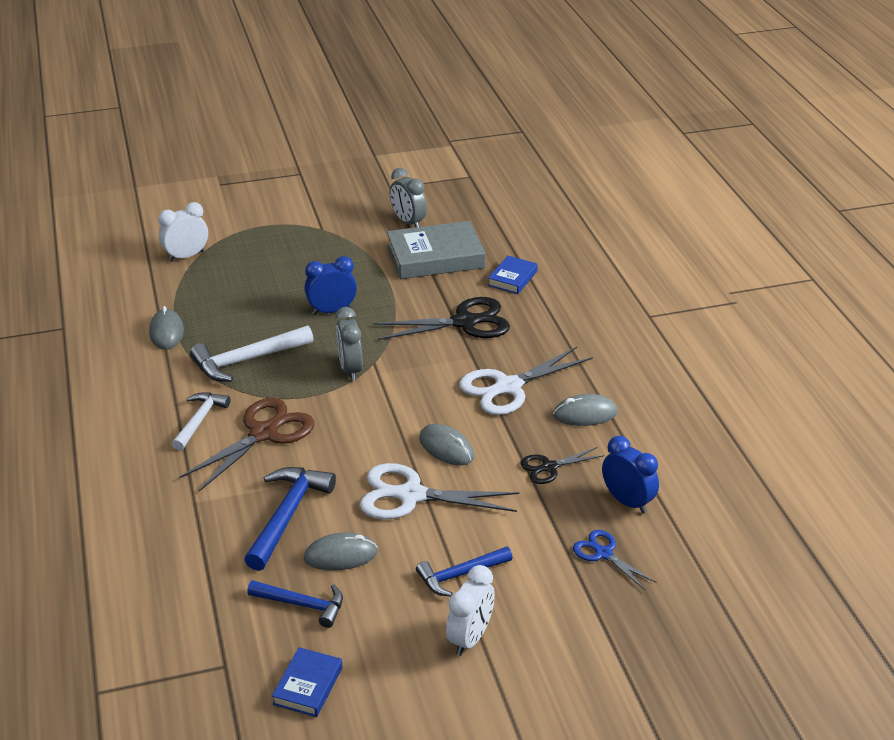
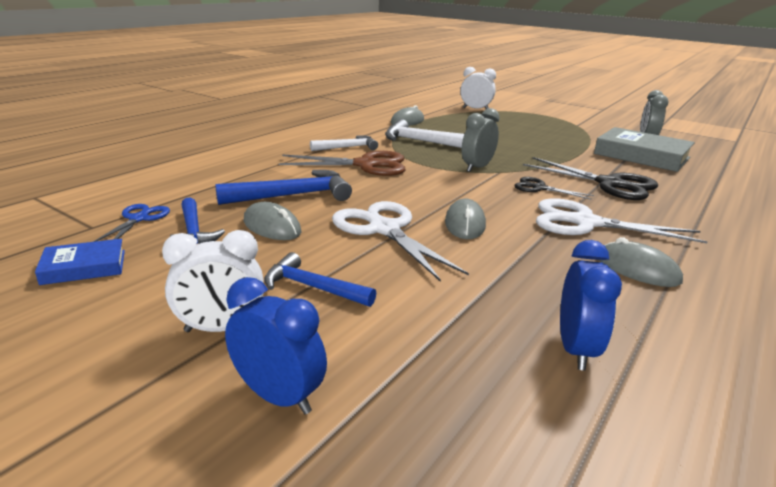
camera: 50 degrees right, 10 degrees down
(332, 311) = (517, 147): blue clock -> blue clock (278, 396)
(512, 278) = (695, 183): blue book -> none
(549, 467) = (533, 278): black scissors -> black scissors (539, 188)
(603, 553) = (467, 368): blue scissors -> blue scissors (139, 219)

